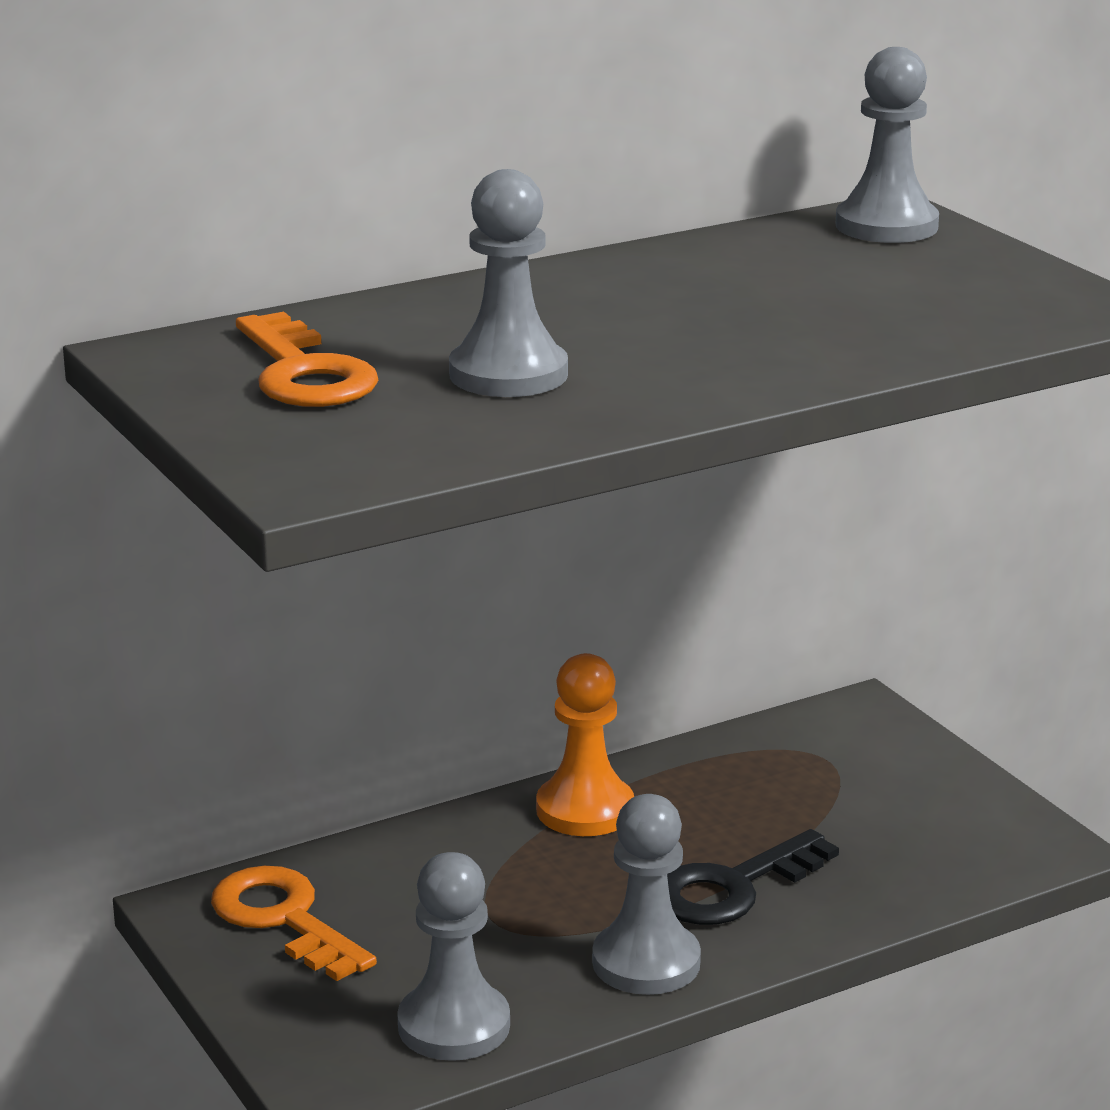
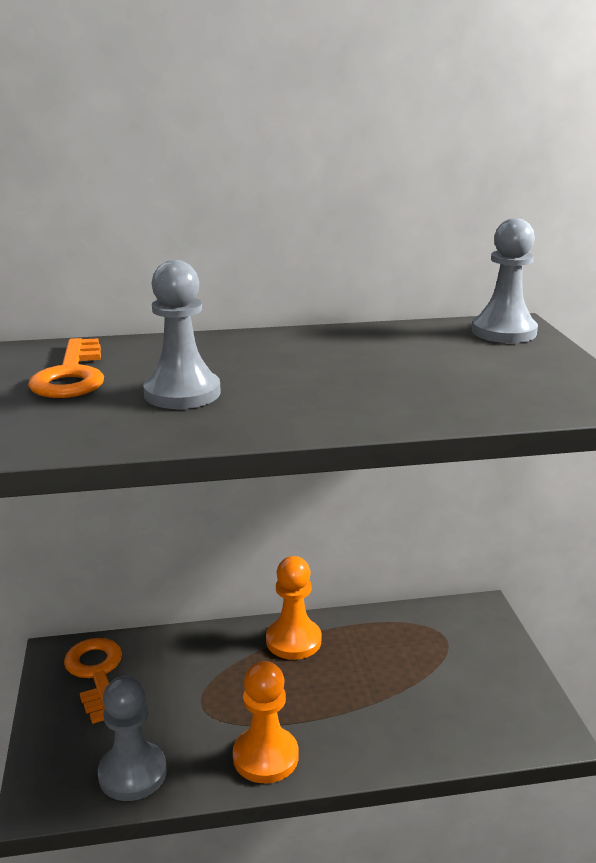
camera: 20 degrees right, 0 degrees up
(646, 962) = (265, 757): grey pawn -> orange pawn
(732, 888) = (345, 715): black key -> none

